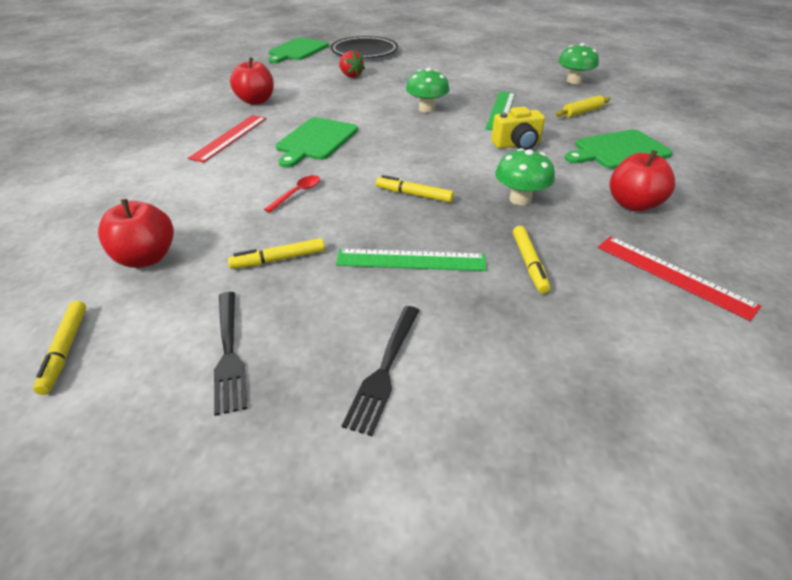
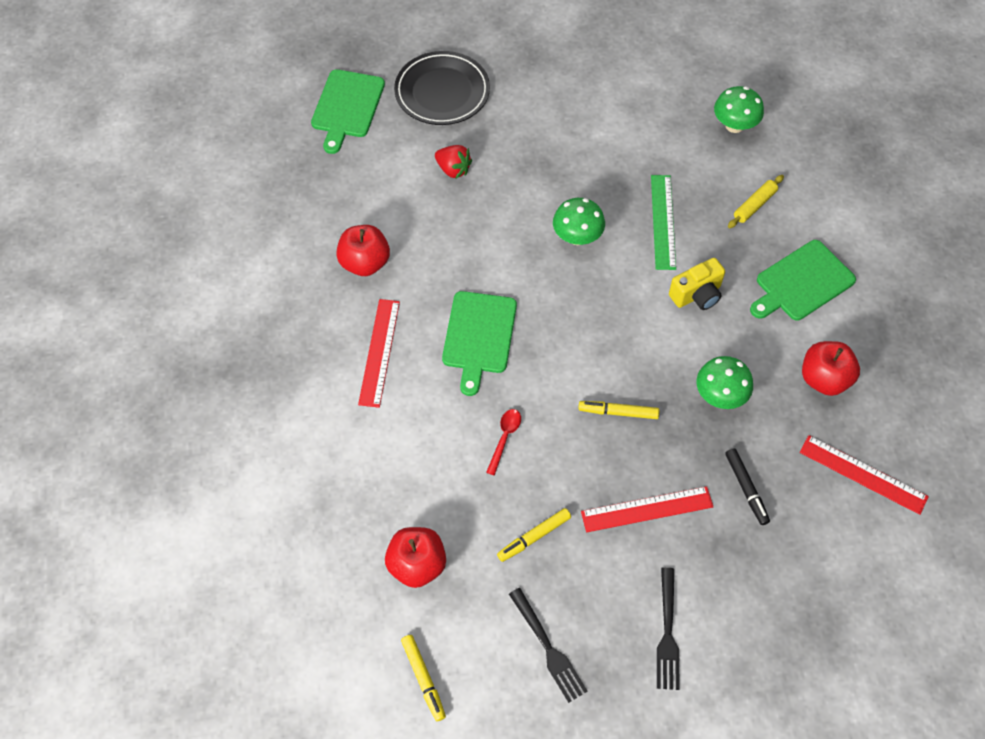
camera: 15 degrees left, 20 degrees up
(411, 260) = (647, 509): green ruler -> red ruler
(529, 263) = (746, 488): yellow marker -> black marker

